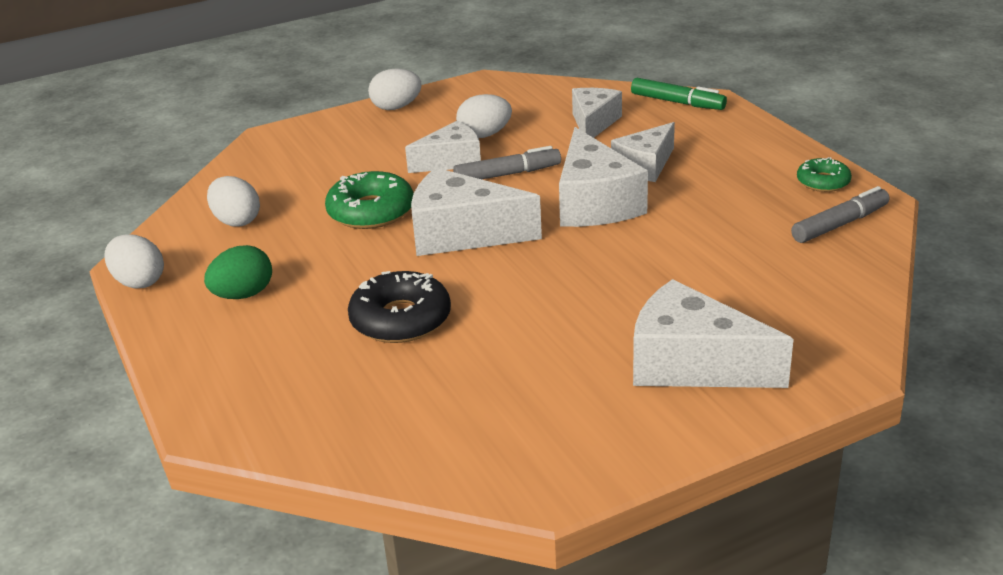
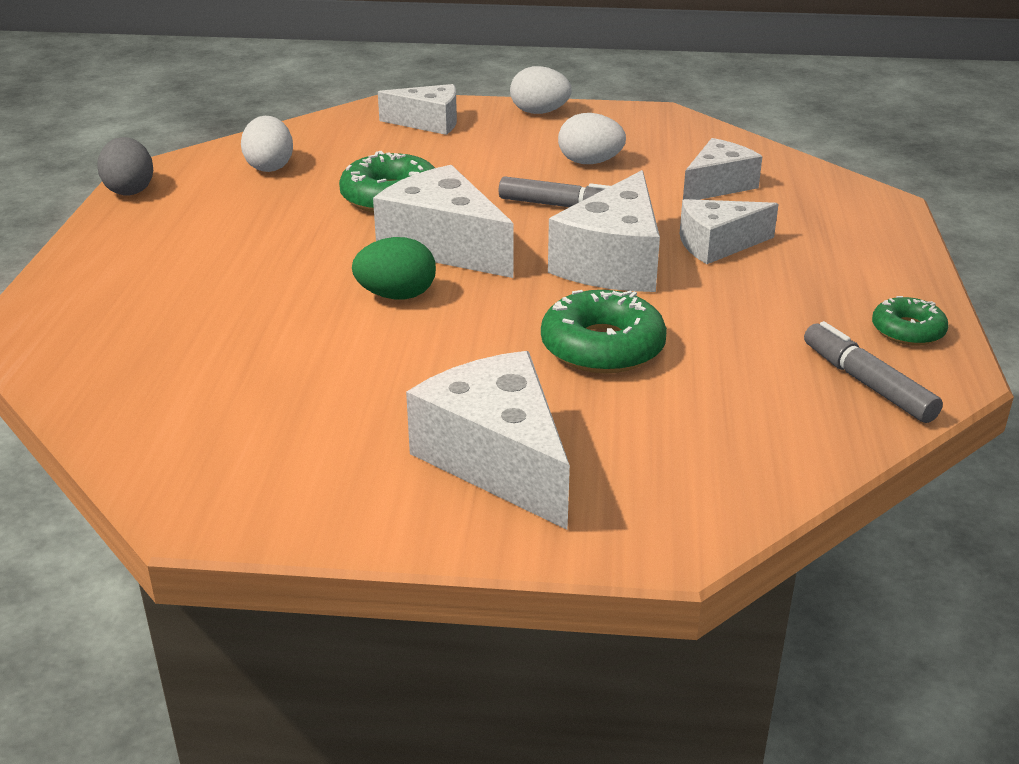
camera: 30 degrees right, 0 degrees up
(139, 282) = (130, 190): white egg -> grey egg
(243, 295) = (190, 230): green egg -> green egg (396, 296)
(400, 319) = (286, 302): black donut -> none
(451, 161) = (525, 176): white cheese -> white cheese (429, 123)
(661, 264) = (602, 347): none -> green donut
(677, 102) = (841, 193): green marker -> none
(840, 224) = (867, 383): grey marker -> grey marker turned 120 degrees counterclockwise

